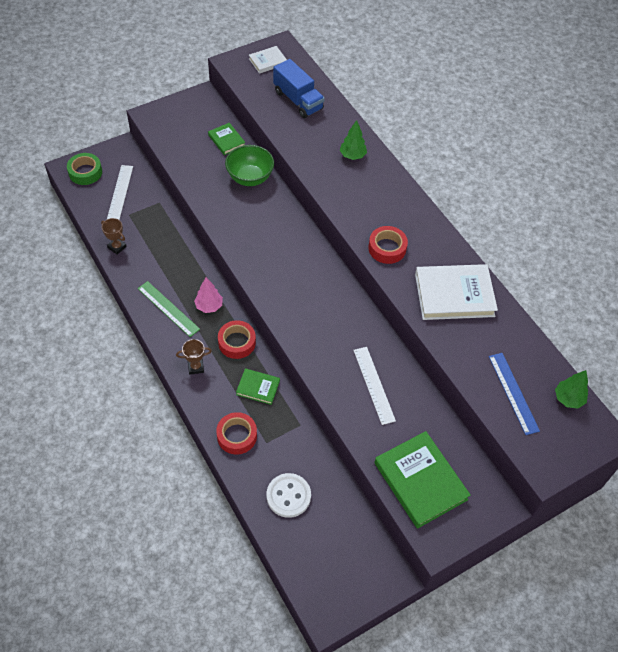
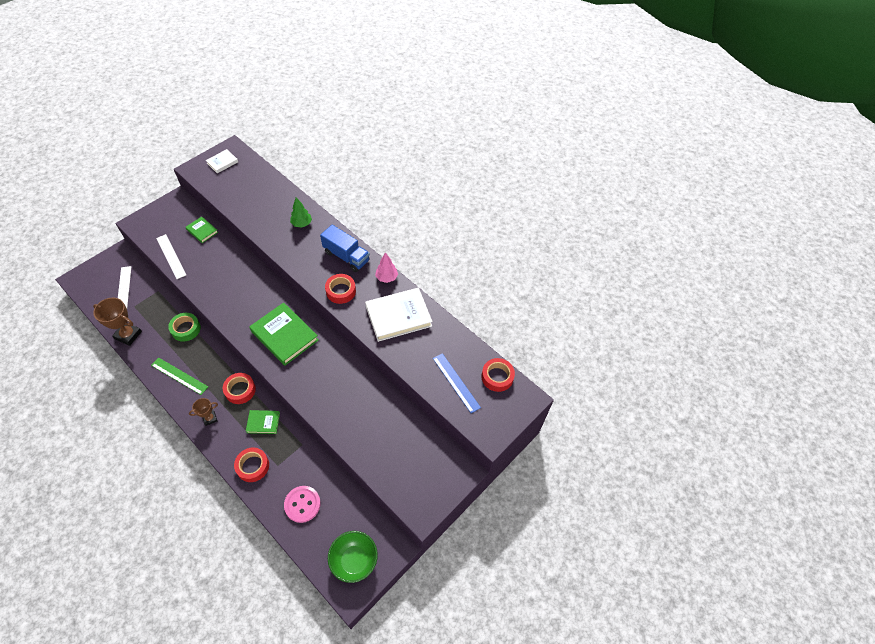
camera: 15 degrees left, 0 degrees up
(85, 172) = (91, 279): green tape -> green tape (186, 329)
(117, 247) = (128, 335): brown trophy -> brown trophy, size x1.71
(209, 306) = (212, 366): pink tree -> pink tree (386, 278)
(250, 178) = (226, 257): green bowl -> green bowl (354, 561)
(288, 496) = (302, 504): white button -> pink button
(298, 100) = (251, 189): blue truck -> blue truck (346, 256)
(374, 385) = (351, 400): white ruler -> white ruler (171, 256)
(420, 481) = (400, 468): green book -> green book (284, 335)
(568, 399) = (497, 377): green tree -> red tape

